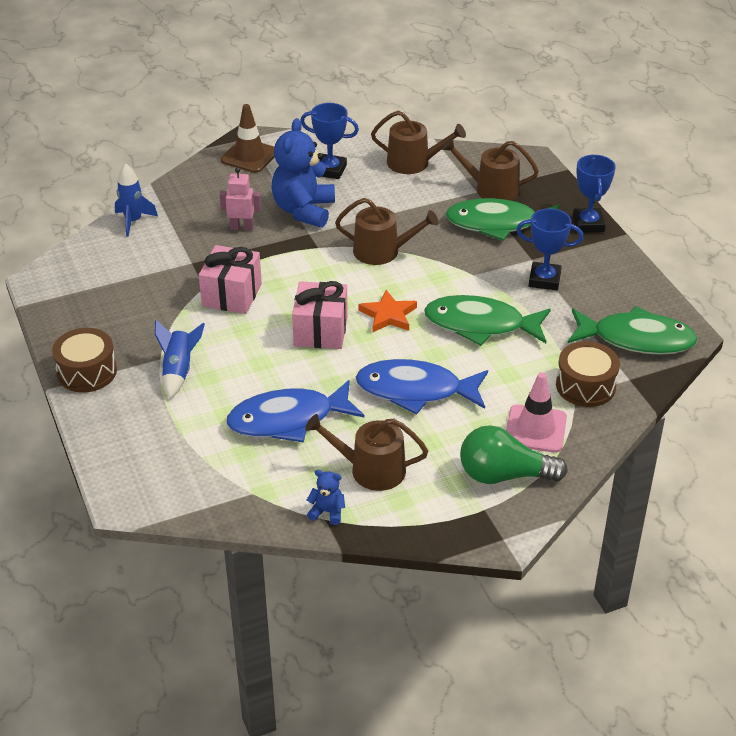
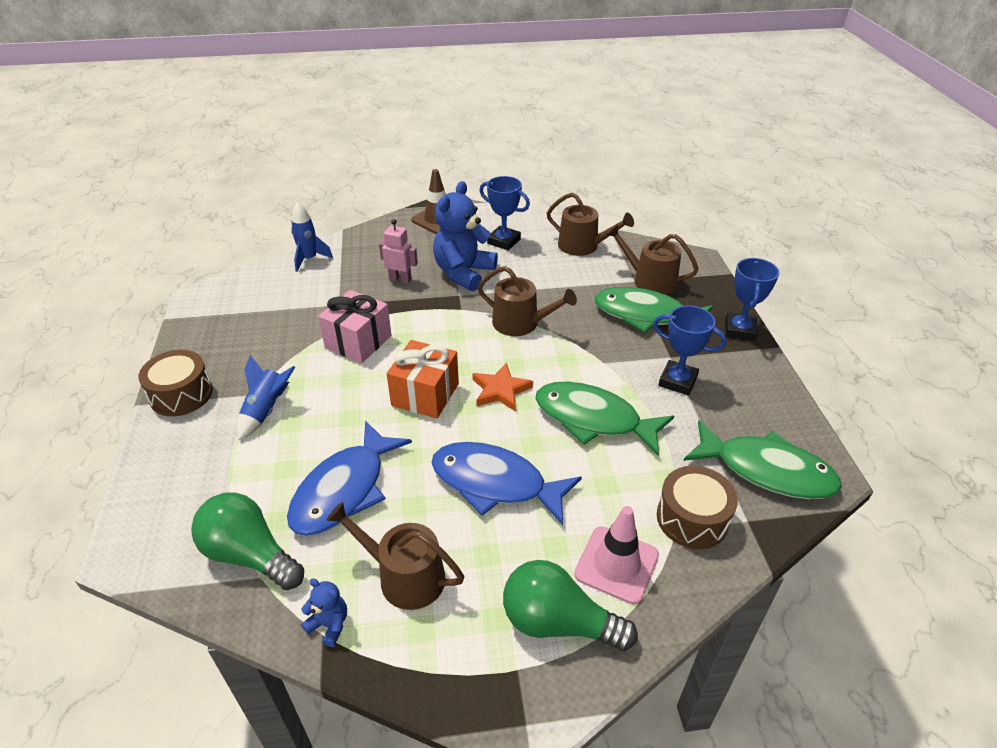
camera: 15 degrees right, 0 degrees up
(234, 480) = (250, 555): none -> green light bulb
(288, 420) = (344, 490): blue fish -> blue fish turned 60 degrees counterclockwise
(320, 331) = (425, 394): pink gift -> orange gift

